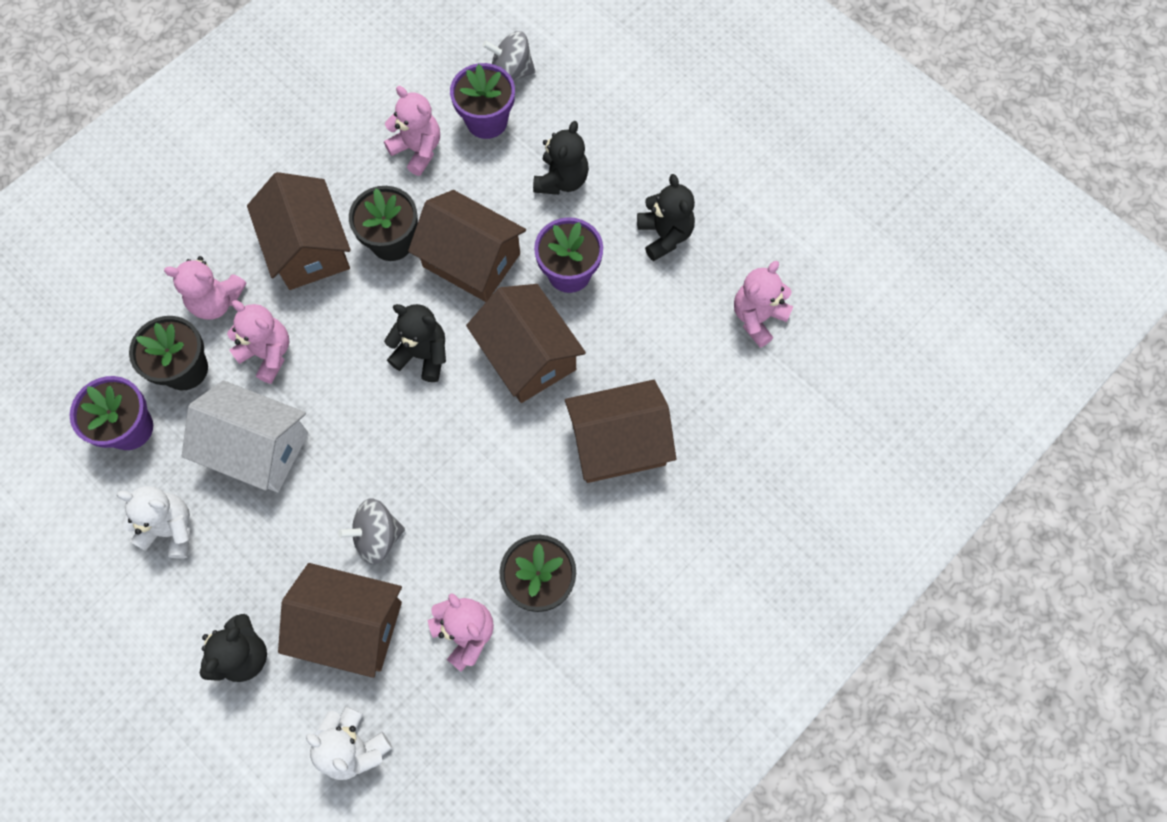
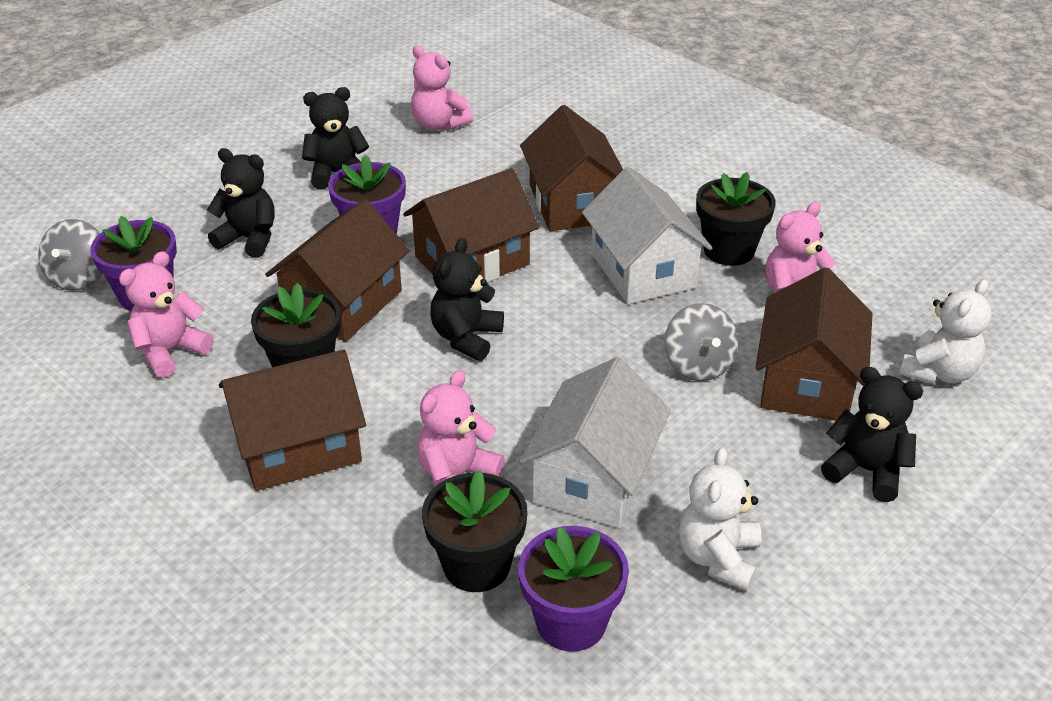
camera: 90 degrees left, 30 degrees down
(216, 301) = (369, 539): pink teddy bear -> none
(510, 500) = (642, 270): none -> white house

